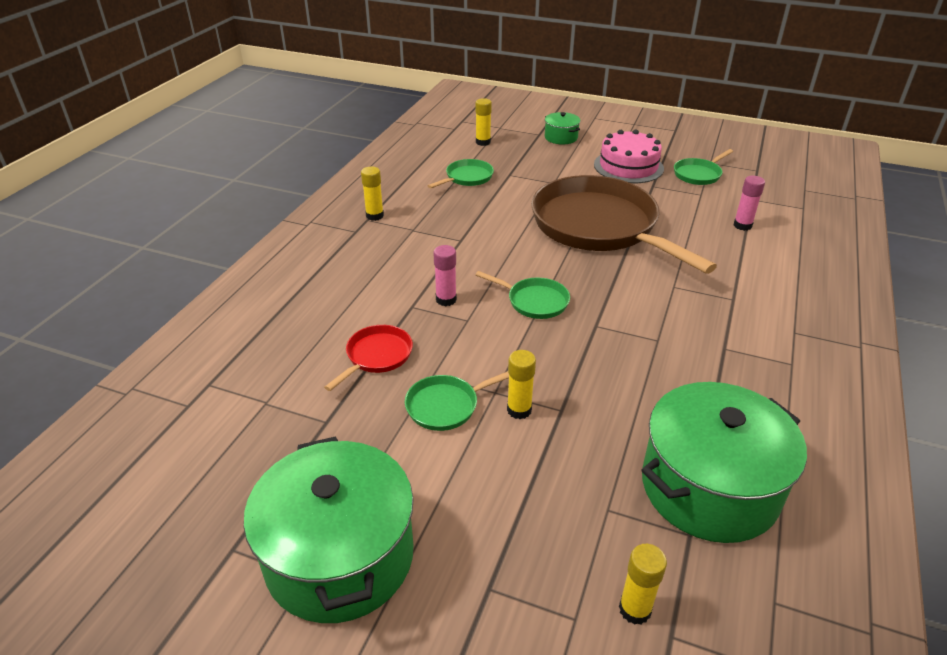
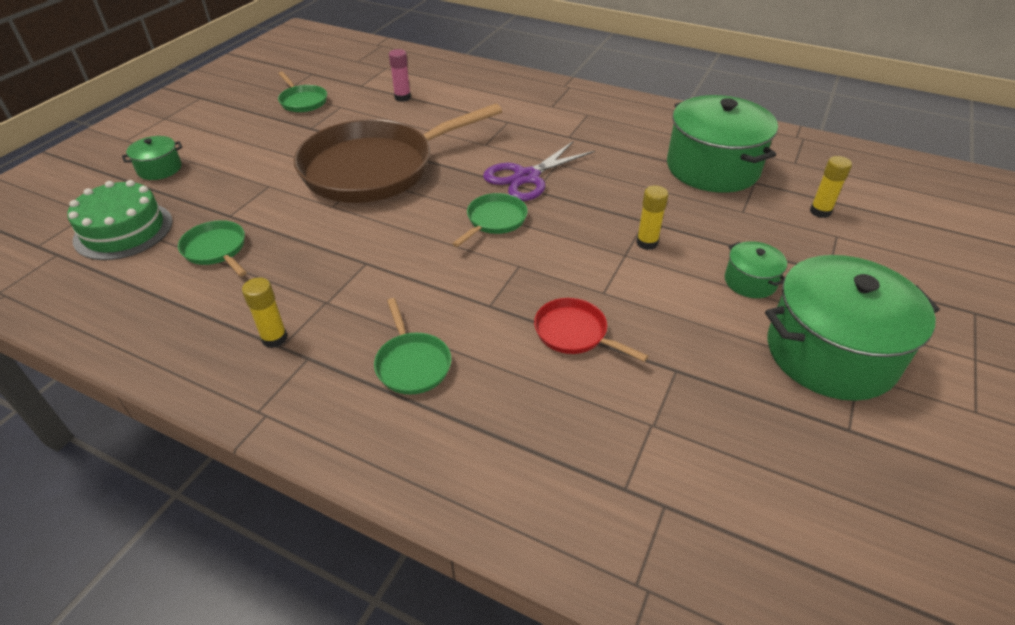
camera: 85 degrees left, 5 degrees up
(446, 299) = (481, 279): pink glue stick -> none
(446, 406) = (645, 285): green pan -> green pan (412, 364)
(460, 497) = (750, 281): none -> green pot
(483, 142) = (123, 230): yellow glue stick -> green cake
(619, 318) = (526, 177): none -> purple scissors
(628, 166) = (262, 135): pink cake -> none

